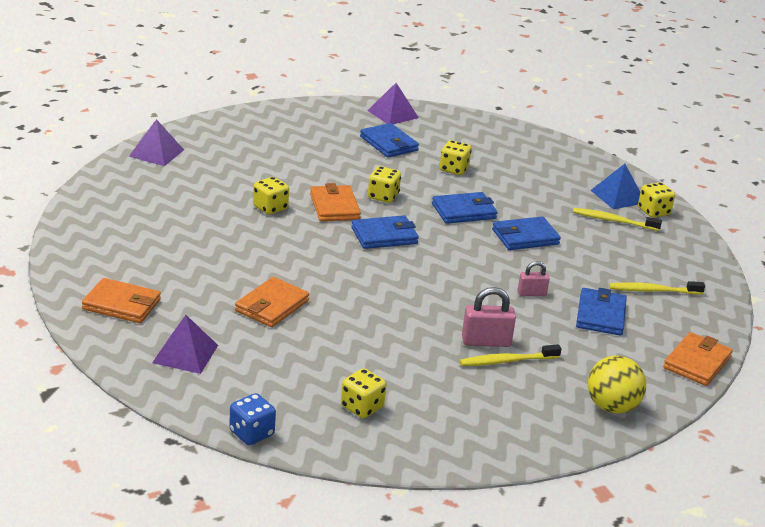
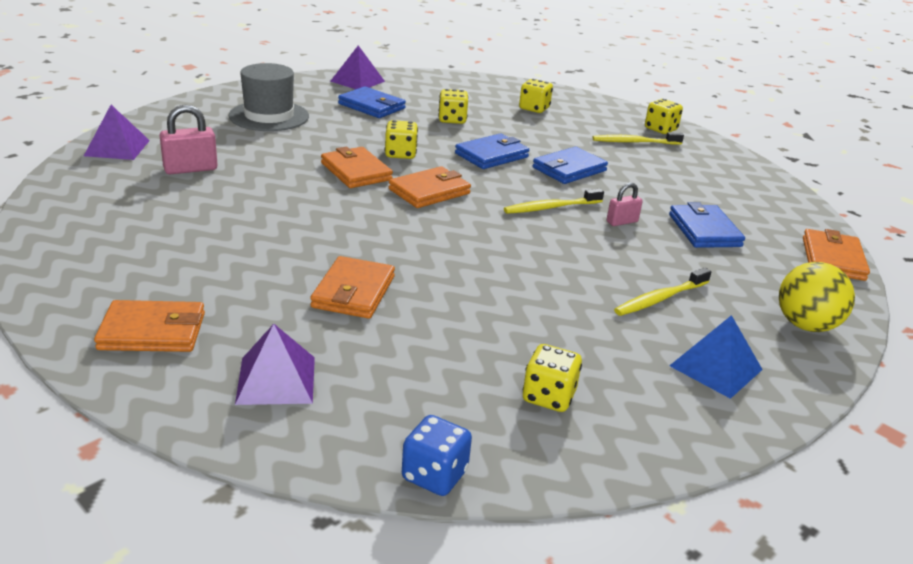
camera: 20 degrees left, 0 degrees up
(270, 208) = (284, 183): yellow dice -> yellow dice (534, 108)
(292, 140) = (269, 116): none -> grey hat
(384, 236) = (429, 191): blue wallet -> orange wallet
(486, 342) = (621, 282): pink padlock -> pink padlock (190, 169)
(618, 196) = (619, 121): blue pyramid -> blue pyramid (715, 367)
(653, 291) = (727, 198): yellow toothbrush -> yellow toothbrush (551, 207)

